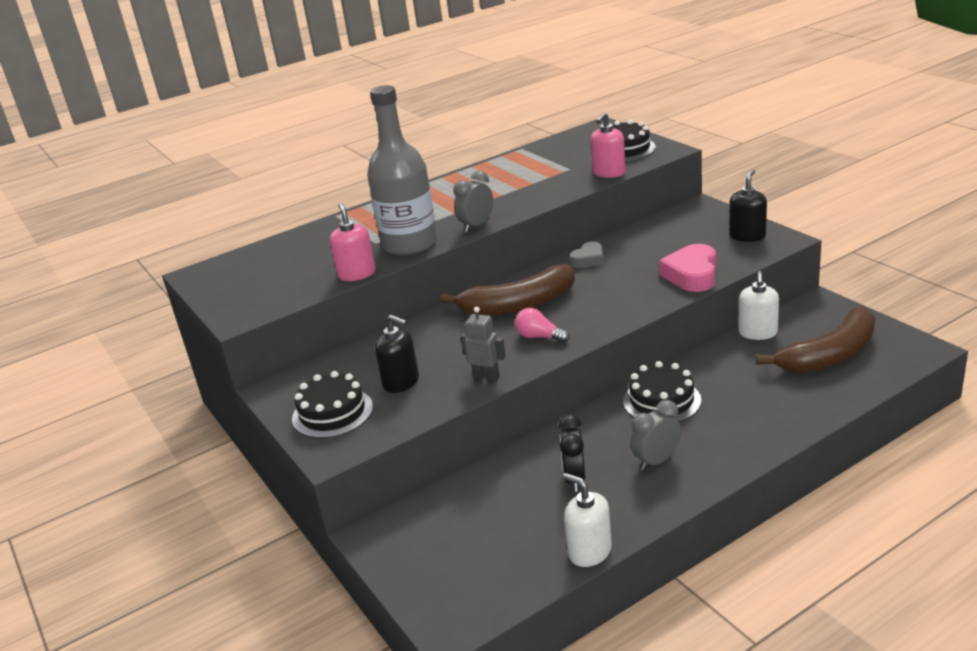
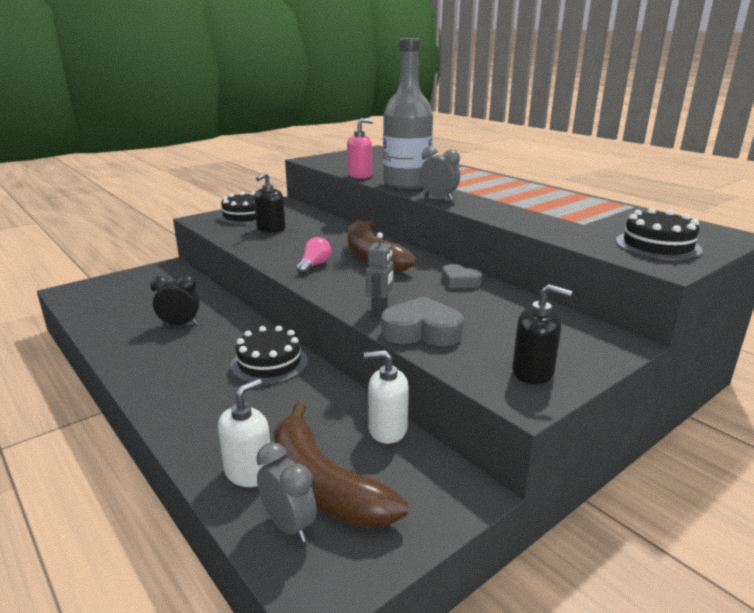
camera: 80 degrees right, 5 degrees down
(486, 377) = (262, 251): grey robot -> grey robot (380, 310)
(589, 551) = (93, 331): white soap dispenser -> white soap dispenser (249, 472)
(609, 173) = (576, 238): pink soap dispenser -> none
(656, 461) = (179, 358): grey clock -> grey clock (289, 525)
(692, 275) = (421, 331): pink heart -> grey heart

